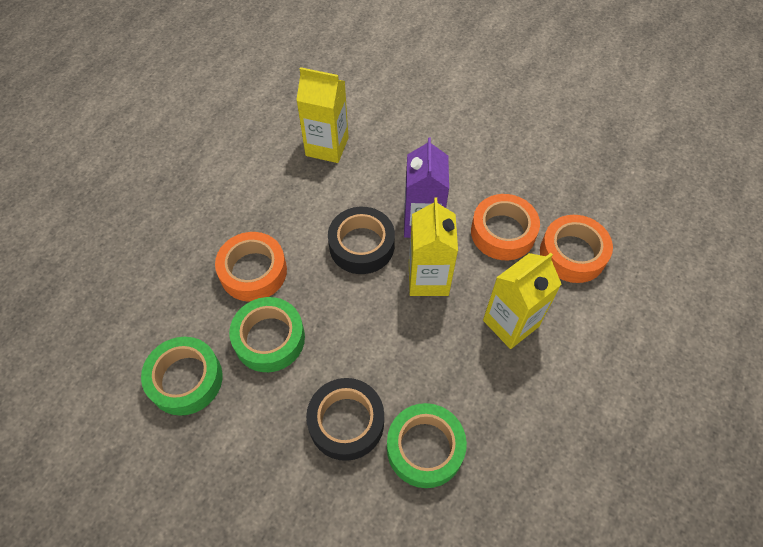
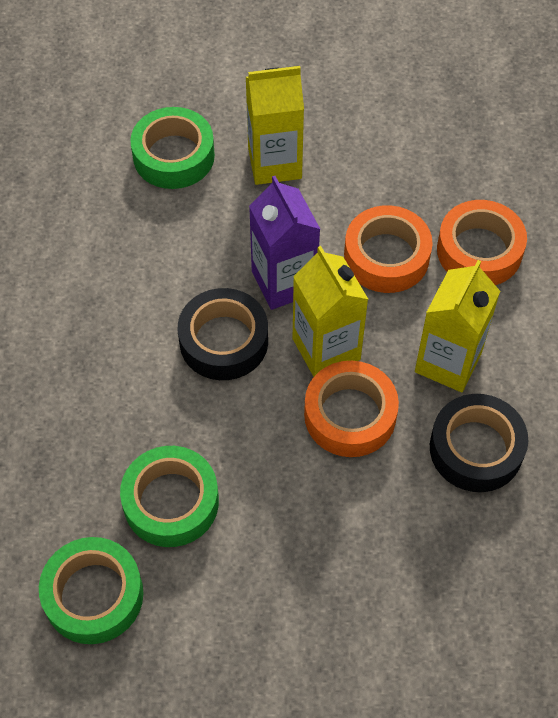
camera: 25 degrees left, 0 degrees up
(253, 271) = (104, 429): orange tape -> orange tape (350, 415)
(327, 146) = (110, 231): yellow carton -> yellow carton (274, 163)
(346, 422) = (317, 557): black tape -> black tape (476, 449)
(425, 448) = (422, 546): green tape -> green tape (174, 156)

